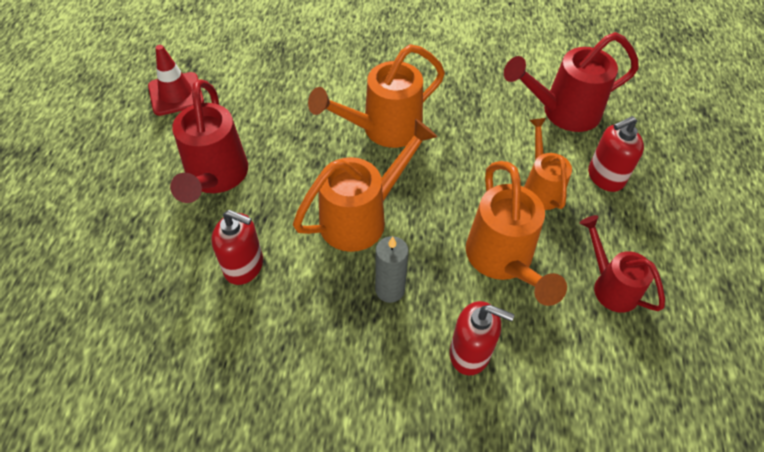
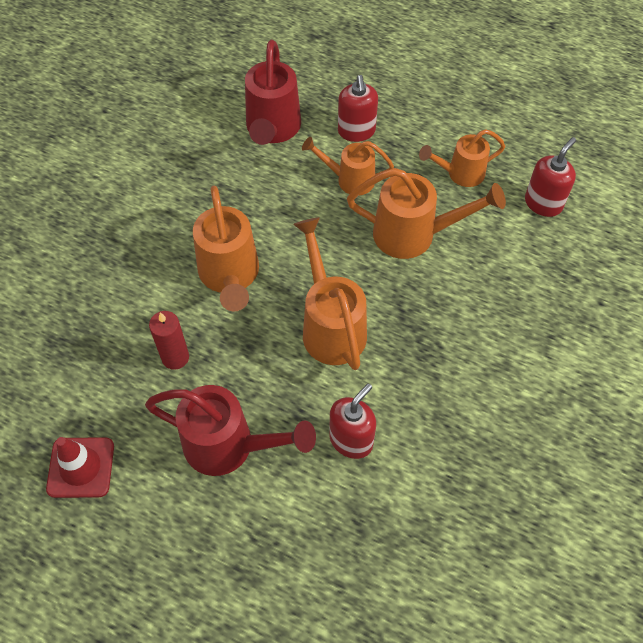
camera: 70 degrees left, 5 degrees up
(289, 118) = (175, 357): none -> red candle
(390, 290) = (415, 326): grey candle -> none
(470, 353) = (490, 288): red soap dispenser -> red soap dispenser (543, 203)
(610, 286) = (460, 174): red watering can -> orange watering can

